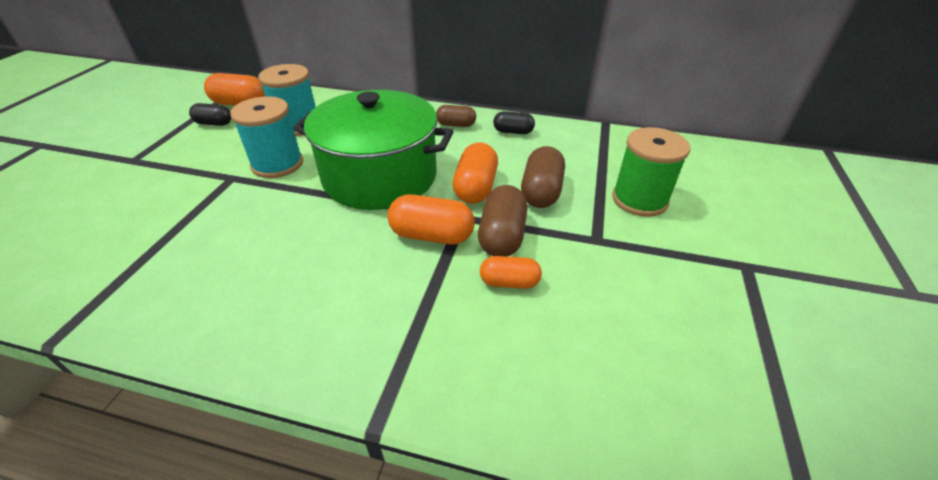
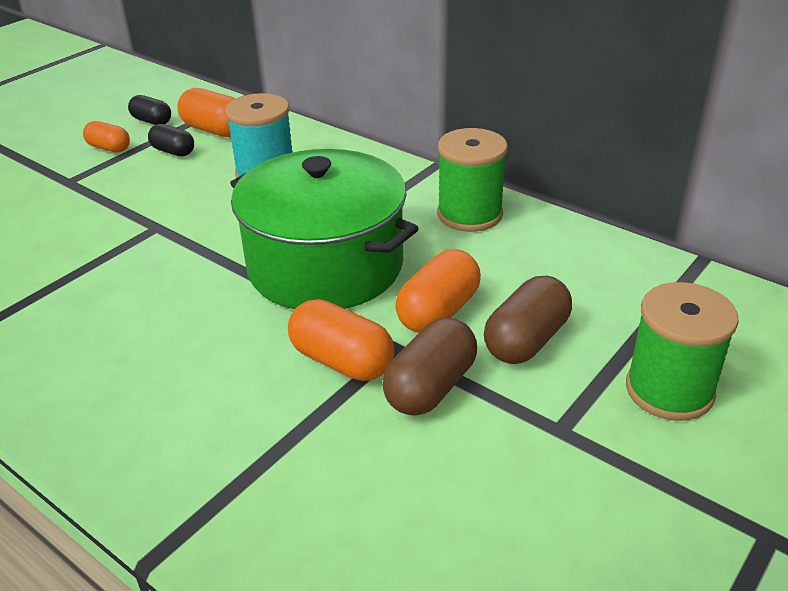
camera: 25 degrees right, 5 degrees down
(277, 164) = (215, 221): turquoise spool -> none
(456, 125) = (469, 214): brown capsule -> green spool
(509, 282) = (400, 450): orange capsule -> orange capsule (109, 148)
(513, 132) = (545, 242): black capsule -> black capsule (152, 121)

